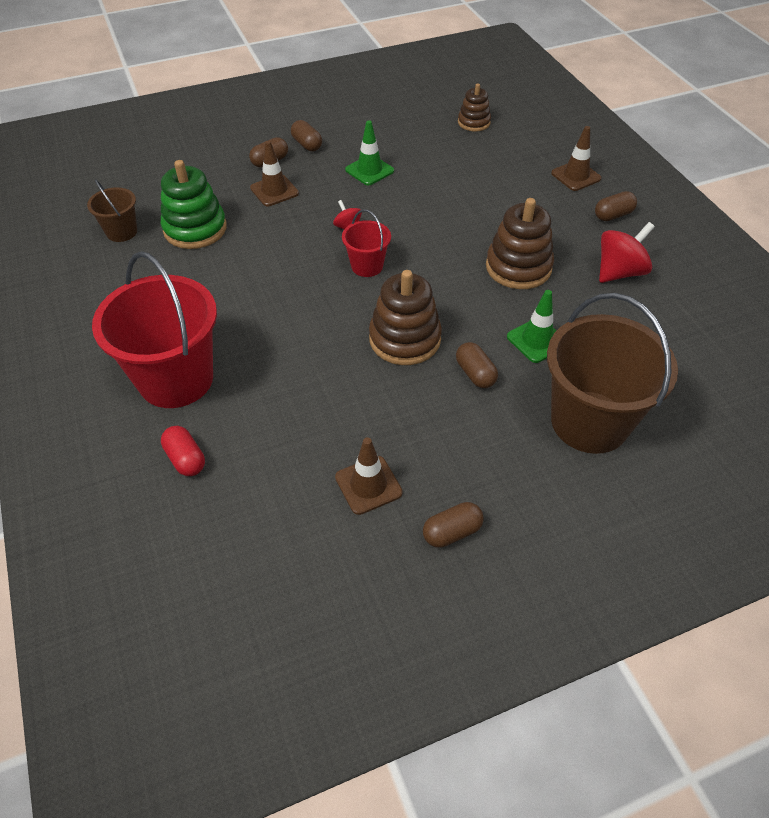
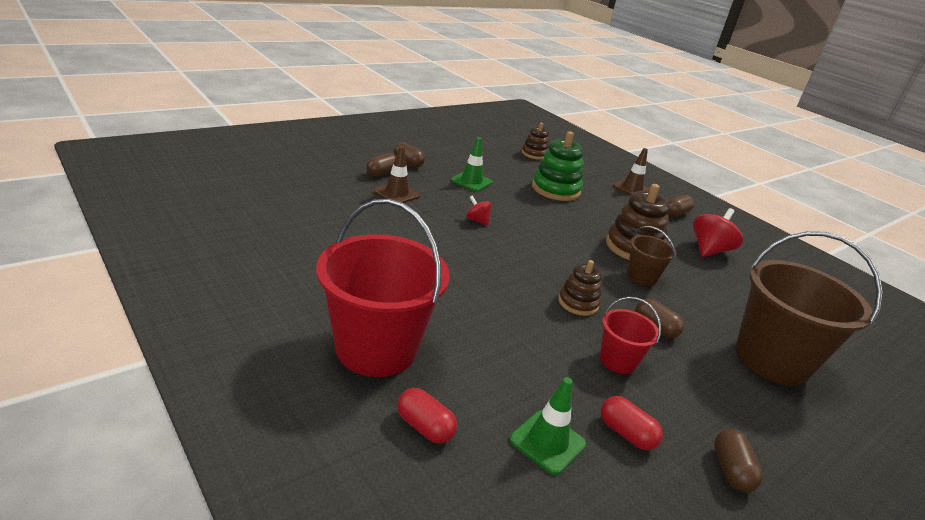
camera: 20 degrees left, 20 degrees down
(121, 232) = (261, 223): brown bucket -> brown bucket (642, 277)
(195, 229) = (336, 221): green stacking toy -> green stacking toy (555, 189)
(367, 266) = (510, 248): red bucket -> red bucket (617, 361)
(368, 485) = (626, 433): brown traffic cone -> red capsule
(405, 339) = (578, 303): brown stacking toy -> brown stacking toy, size x0.60
(452, 532) = (731, 470): brown capsule -> brown capsule turned 45 degrees counterclockwise
(537, 340) = (685, 300): green traffic cone -> green traffic cone (547, 442)

